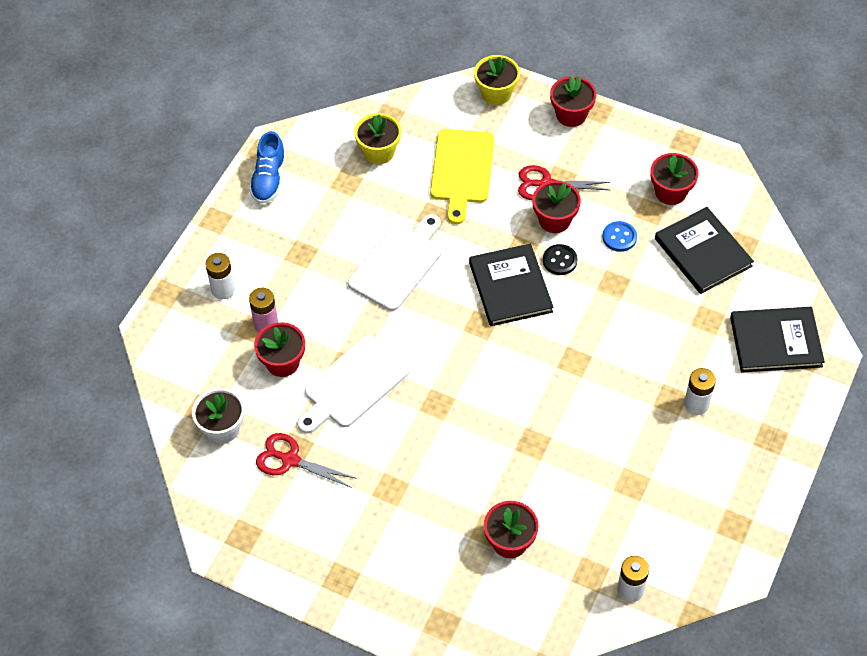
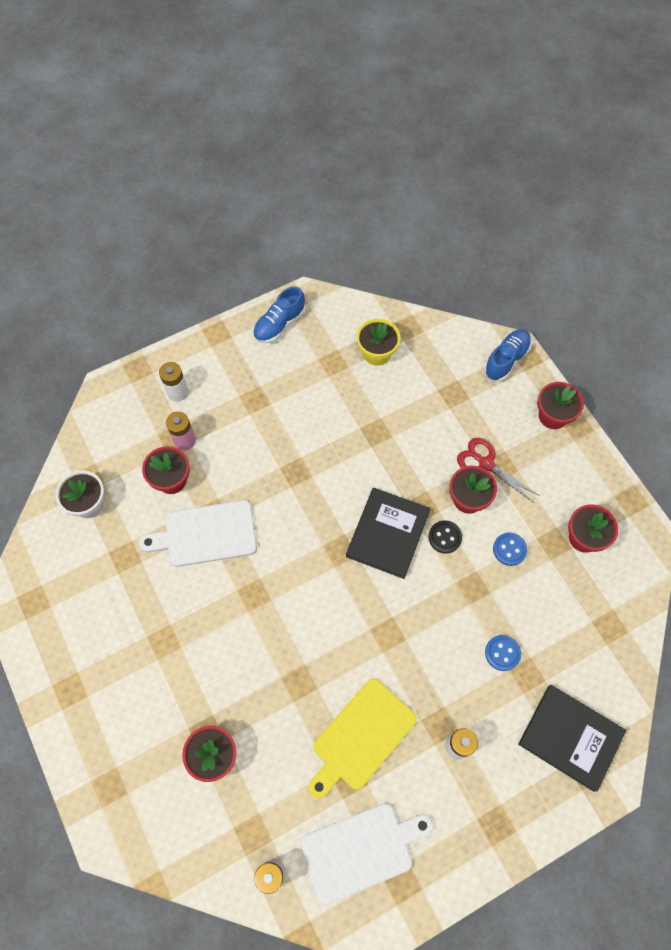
camera: 35 degrees right, 10 degrees up
(290, 460) = (113, 564): red scissors -> none
(398, 264) = (318, 456): white cutting board -> white cutting board (361, 850)
(461, 170) = (428, 408): yellow cutting board -> yellow cutting board (361, 737)
(496, 93) = (506, 360): yellow flower pot -> blue shoe
(676, 316) = (502, 653): none -> blue button
(703, 252) = (570, 610): black book -> none

